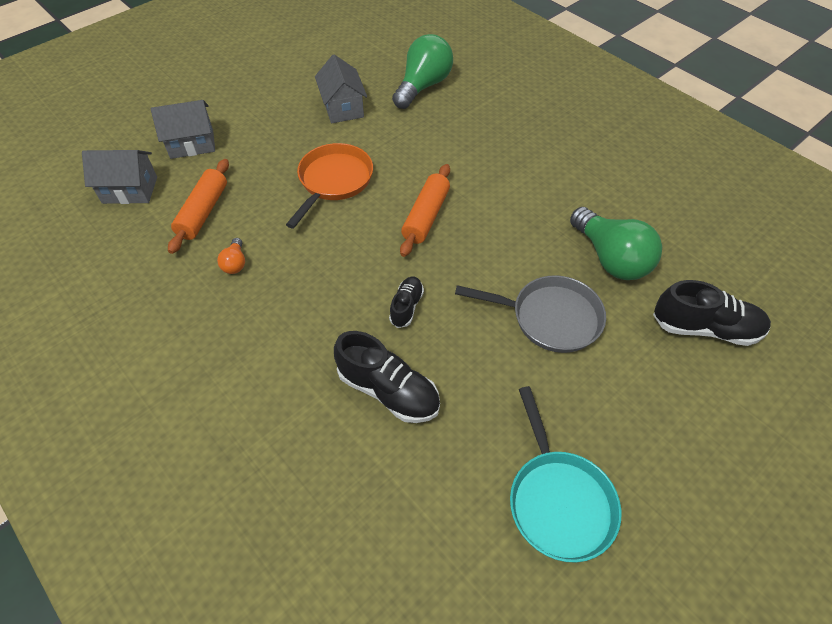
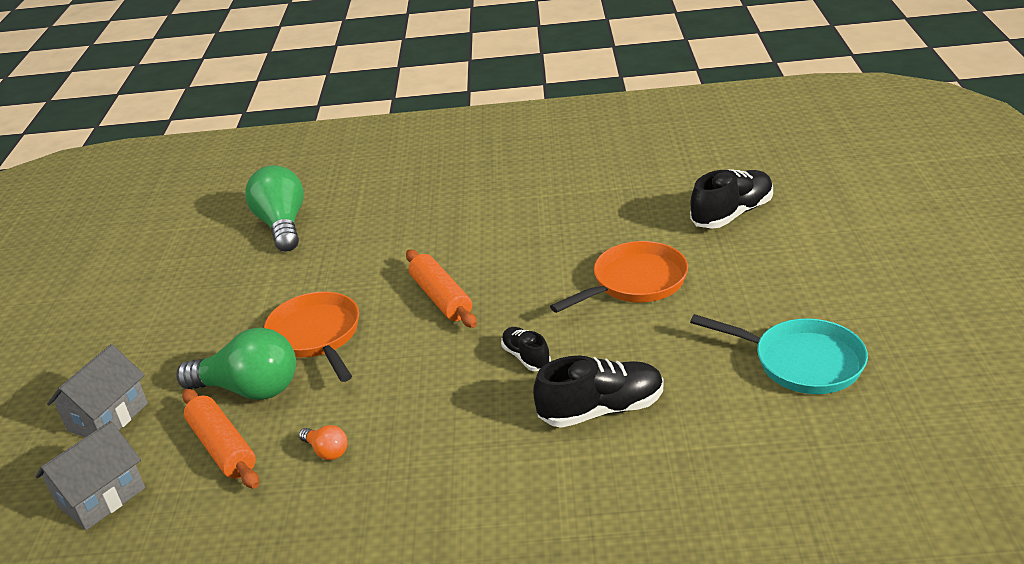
camera: 45 degrees left, 20 degrees down
(343, 108) = (229, 287): grey house -> none
(550, 318) = (635, 282): grey pan -> orange pan
(610, 258) = (616, 223): green light bulb -> green light bulb (249, 389)

